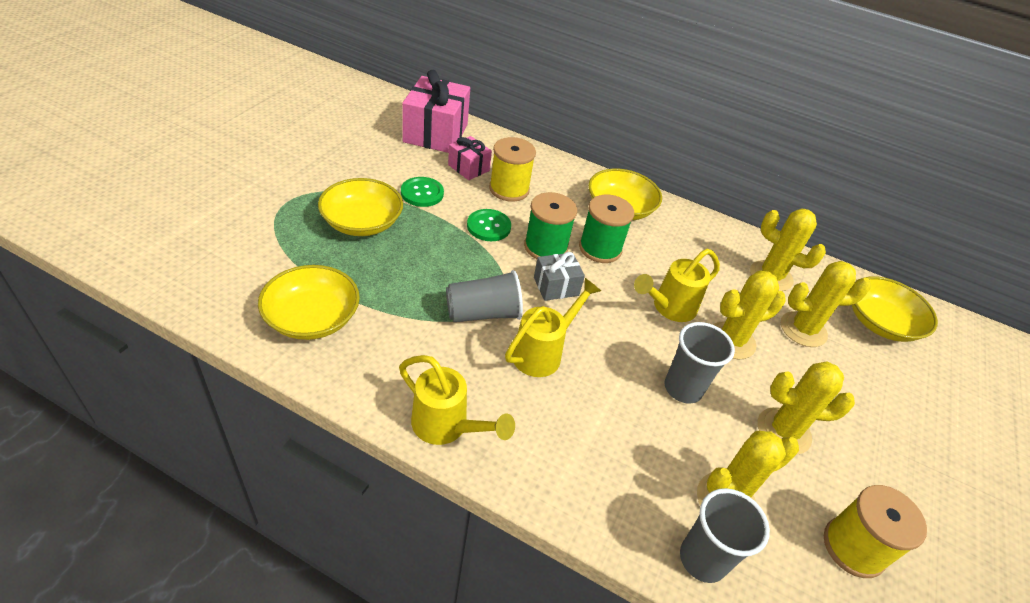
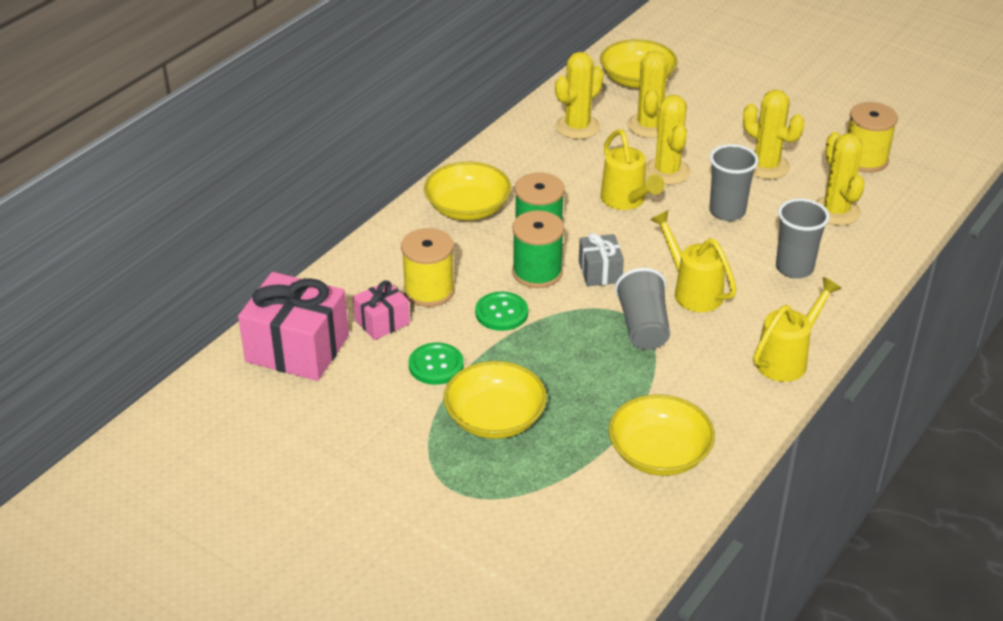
camera: 75 degrees left, 5 degrees down
(702, 559) = (887, 233): grey cup -> grey cup (794, 268)
(783, 431) = (766, 166): yellow cactus -> yellow cactus turned 60 degrees counterclockwise

